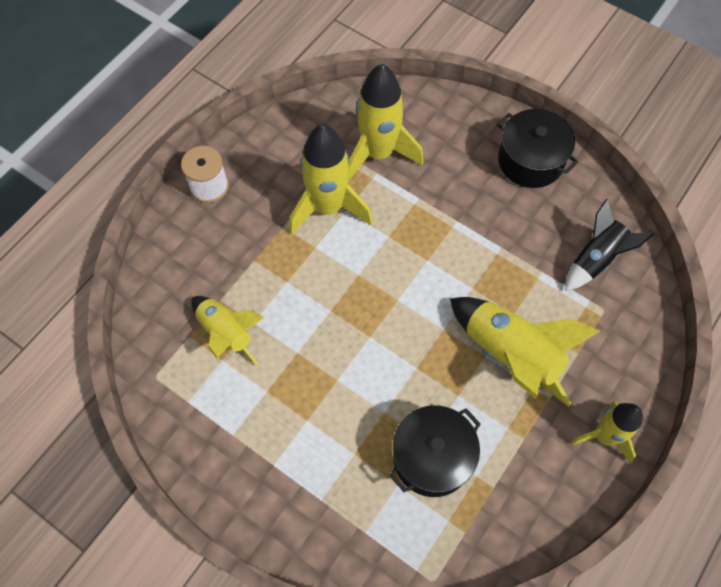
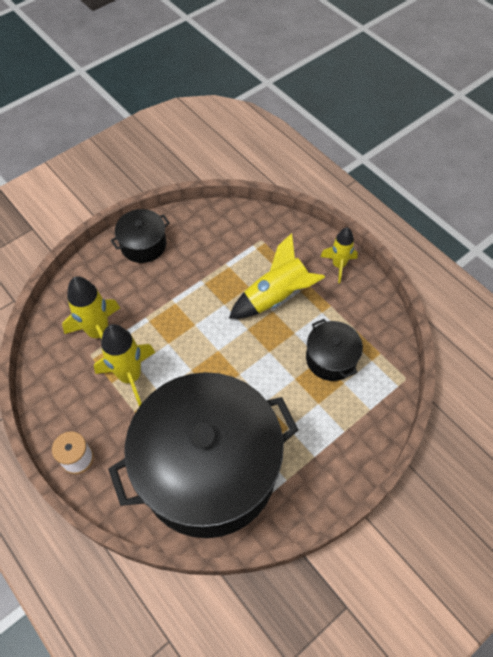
camera: 75 degrees left, 5 degrees down
(226, 333) = (208, 469): yellow rocket -> black pot
(596, 259) = (226, 233): black rocket -> none

